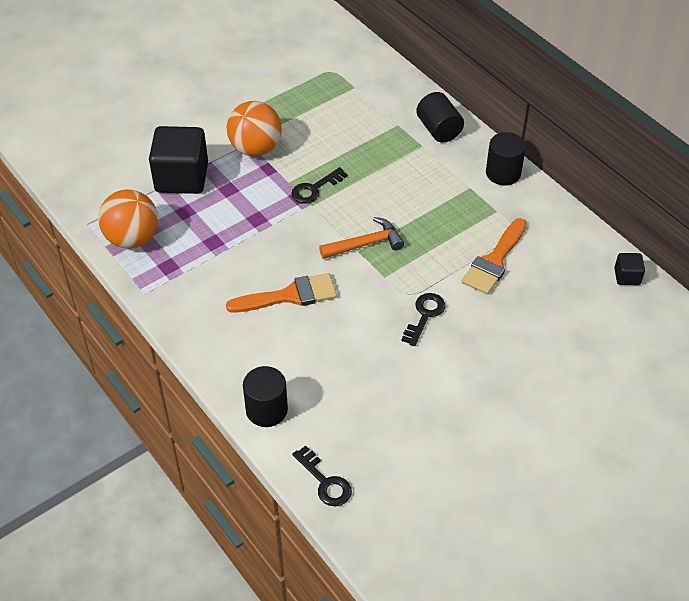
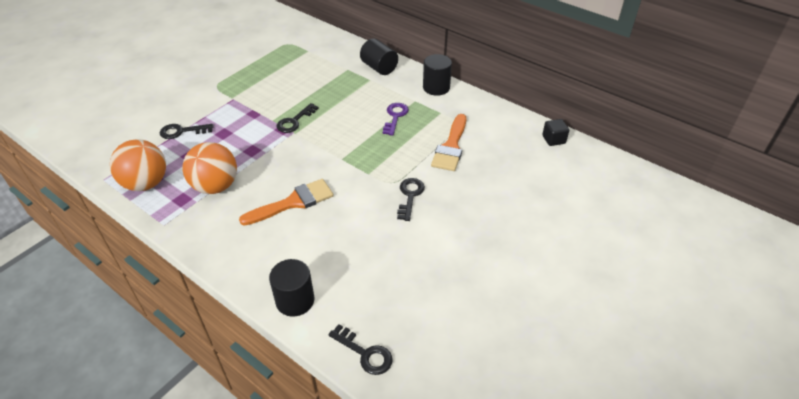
camera: 15 degrees left, 5 degrees down
(181, 178) = (182, 131): black cube -> black key
(255, 148) = (240, 101): orange ball -> orange ball (215, 186)
(365, 244) = (346, 153): orange hammer -> none
(438, 206) = (395, 117): none -> purple key

